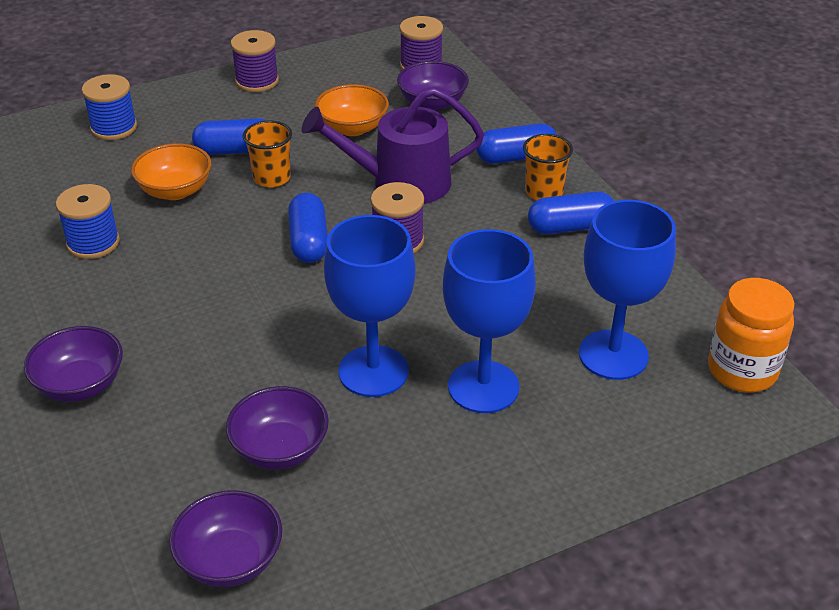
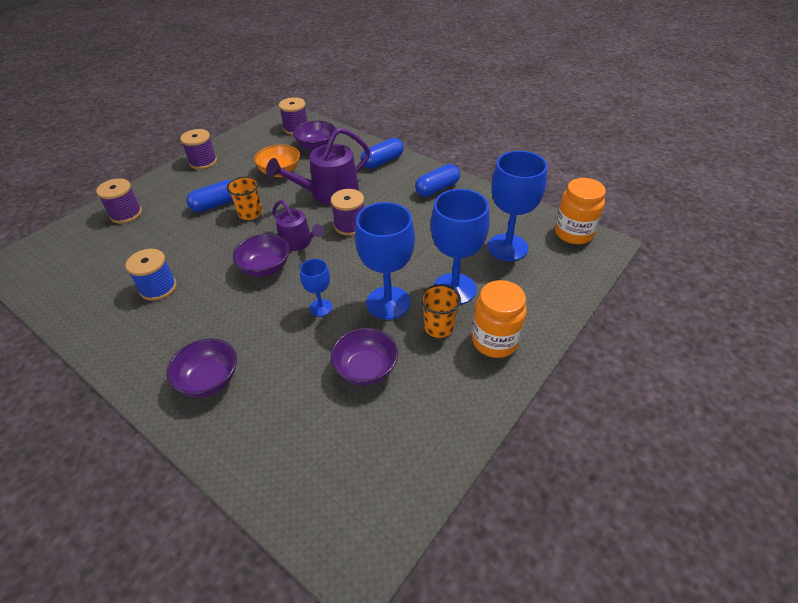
camera: 25 degrees left, 5 degrees up
(114, 128) = (126, 214): blue spool -> purple spool
(175, 191) = (193, 239): orange bowl -> none
(230, 560) = (383, 450): purple bowl -> purple bowl (265, 268)
(277, 344) = (321, 308): none -> blue goblet
(309, 241) = (298, 242): blue capsule -> purple watering can
(486, 483) = (495, 341): none -> orange jar
(544, 192) = (410, 175): orange cup -> orange cup (439, 327)

